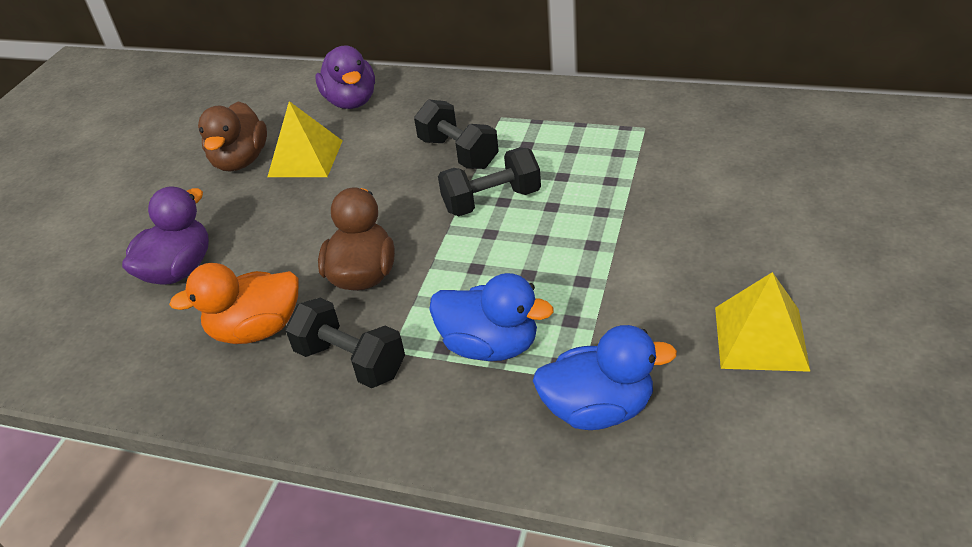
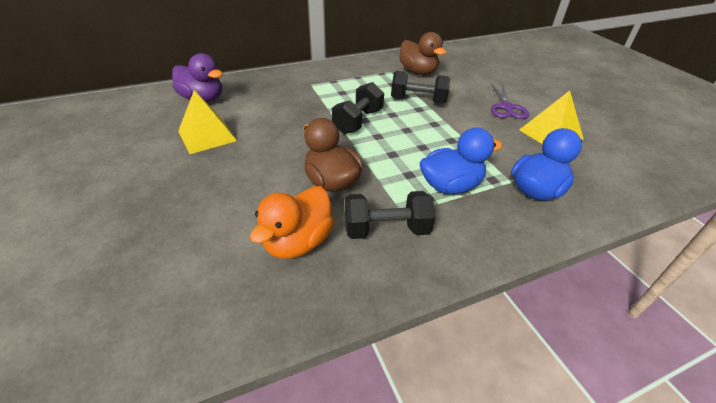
camera: 45 degrees left, 0 degrees up
(179, 270) = (183, 233): purple duck -> none
(241, 161) = (154, 151): brown duck -> brown duck (418, 72)
(458, 153) = (308, 106): black dumbbell -> black dumbbell (418, 101)
(753, 261) = (506, 107): none -> purple scissors

